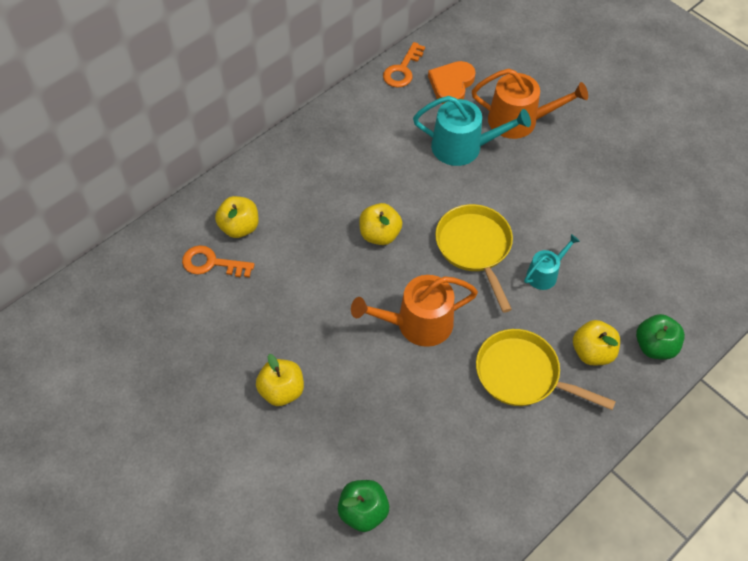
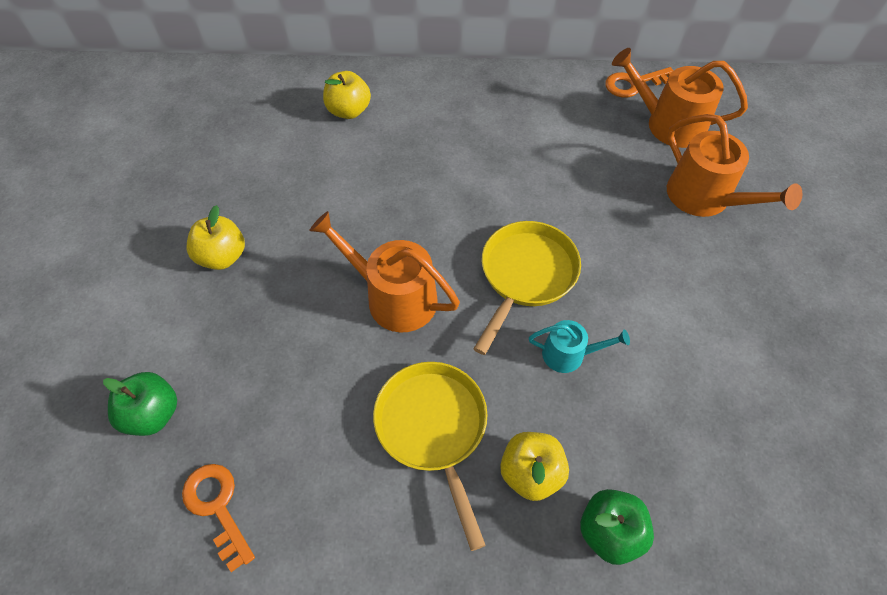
camera: 45 degrees right, 0 degrees up
(211, 263) = (296, 121): orange key -> orange key (217, 507)
(380, 234) = (452, 198): yellow apple -> none
(451, 85) = (668, 124): orange heart -> orange watering can
(463, 147) = (618, 182): turquoise watering can -> none

